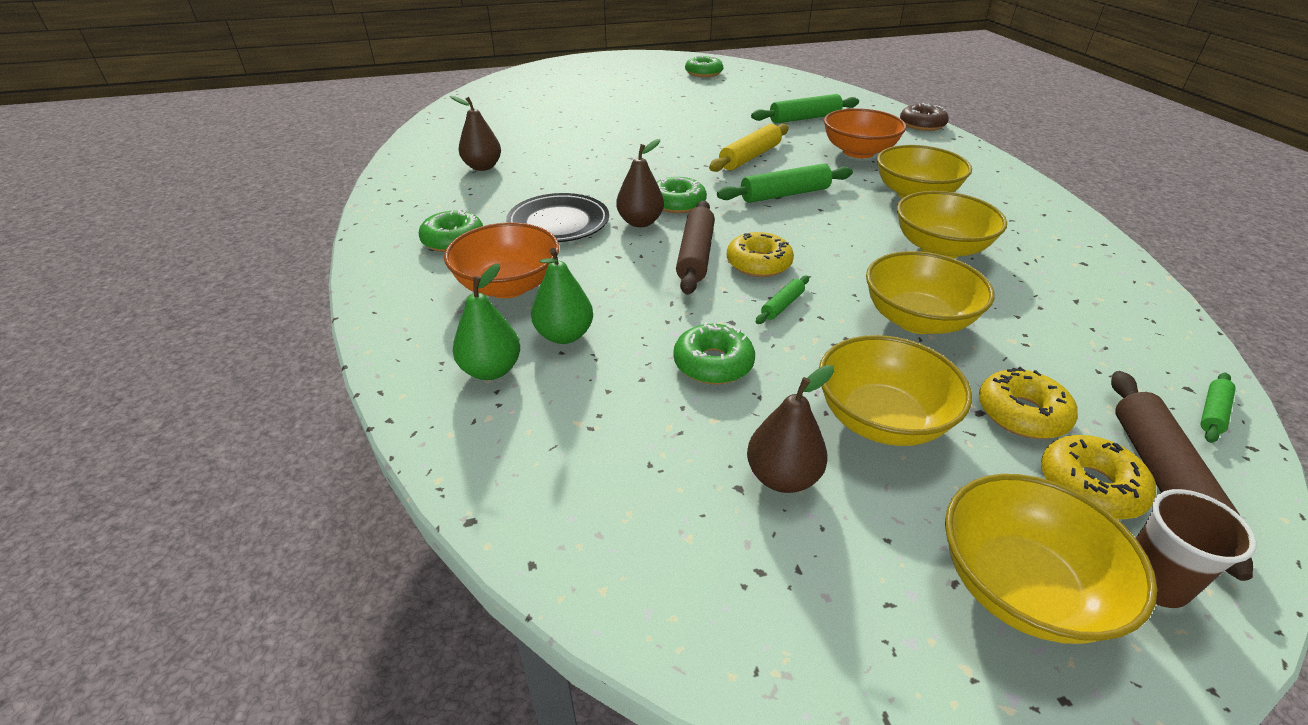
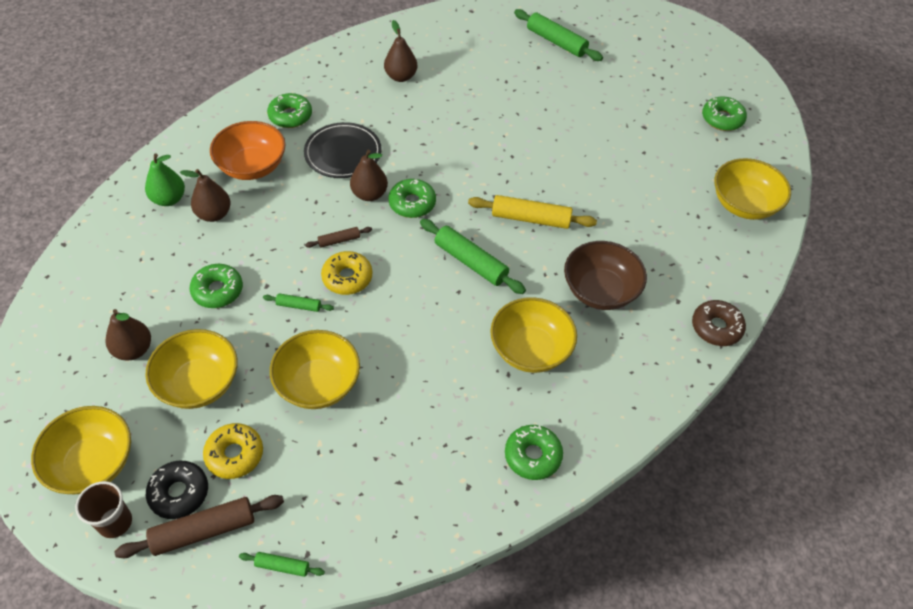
camera: 60 degrees right, 15 degrees up
(564, 335) = (214, 214): green pear -> brown pear
(695, 255) = (339, 240): brown rolling pin -> brown rolling pin, size x0.52
(804, 118) = (656, 231): green rolling pin -> green rolling pin (556, 42)
(858, 152) = (600, 290): orange bowl -> brown bowl
(940, 248) = (435, 382): yellow bowl -> yellow bowl (744, 204)
(1047, 223) = (532, 456): none -> green donut
(1090, 486) = (179, 493): yellow donut -> black donut

